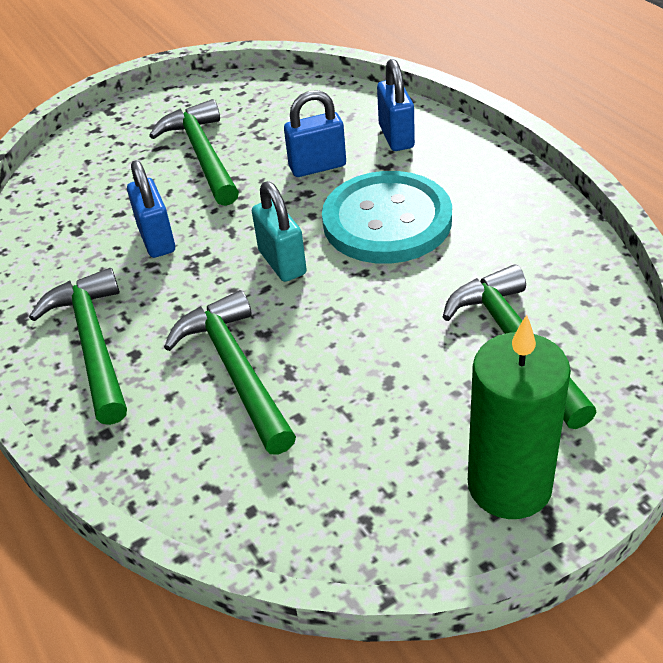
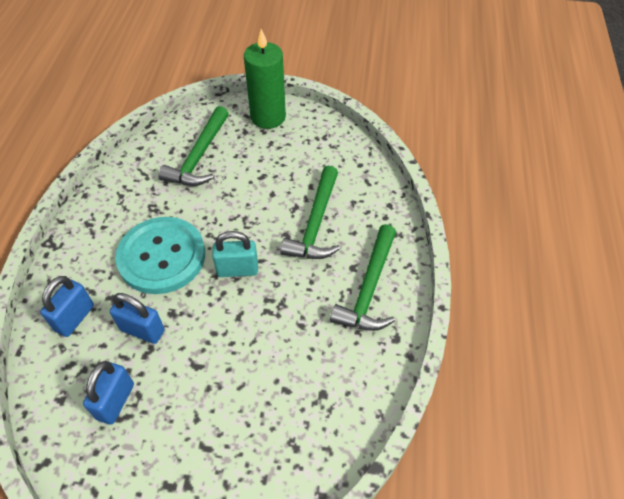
camera: 145 degrees left, 10 degrees up
(157, 239) = (283, 342): blue padlock -> blue padlock (115, 401)
(202, 155) = (189, 408): green hammer -> none
(282, 262) = (237, 270): turquoise padlock -> turquoise padlock turned 75 degrees clockwise

